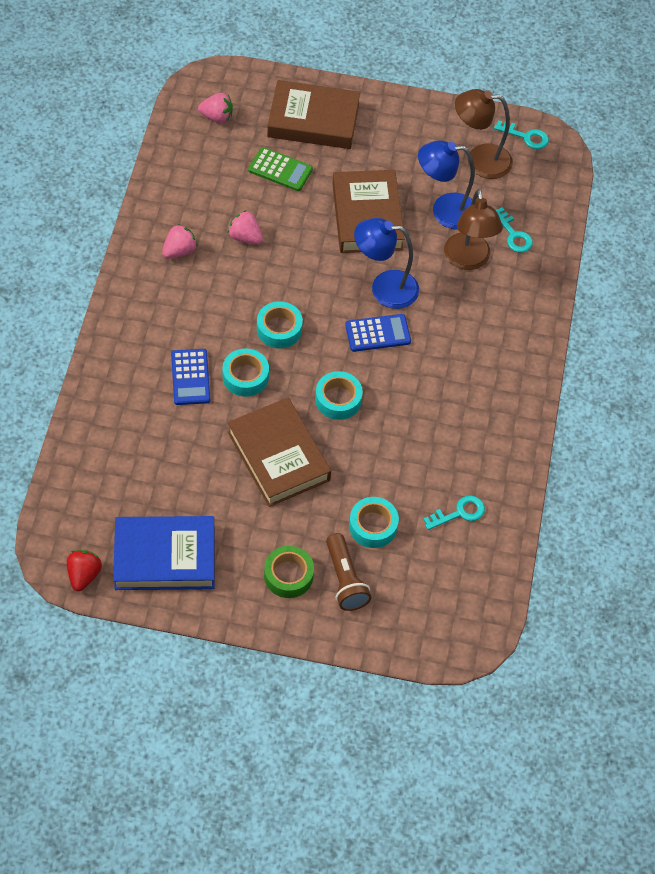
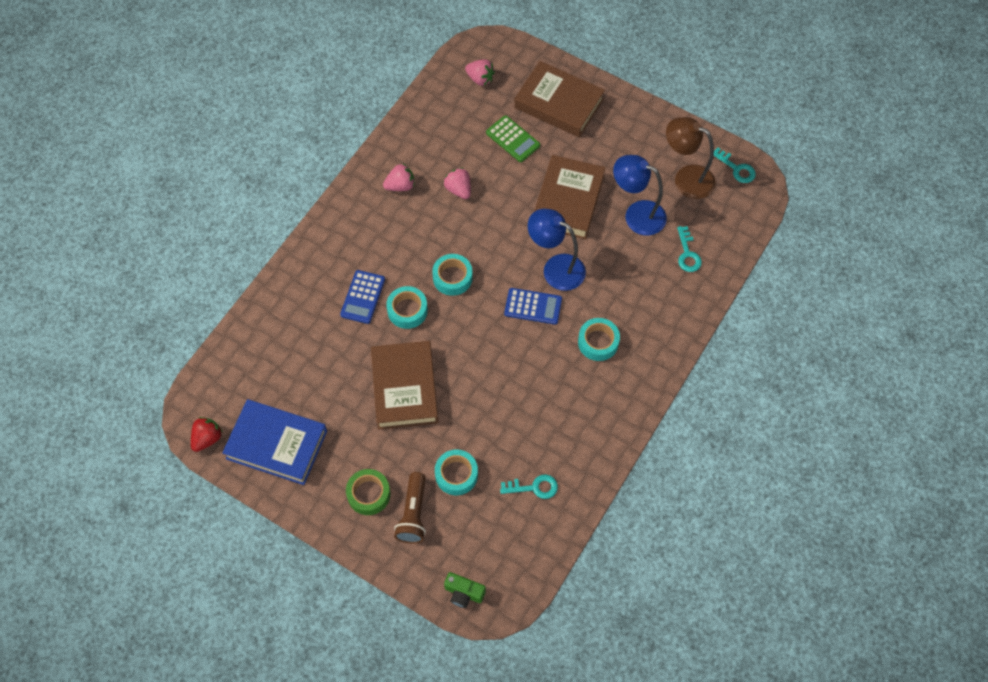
camera: 25 degrees right, 5 degrees up
(338, 399) = (475, 354): turquoise tape -> turquoise tape (598, 342)
(433, 640) = (464, 593): none -> green camera
(468, 260) = (638, 265): brown lamp -> none

